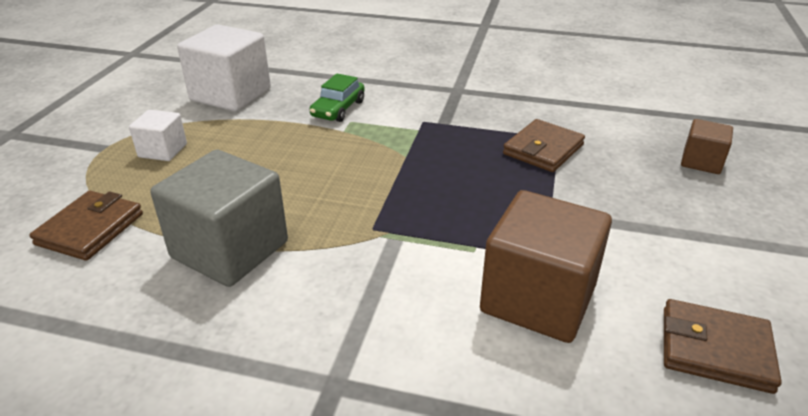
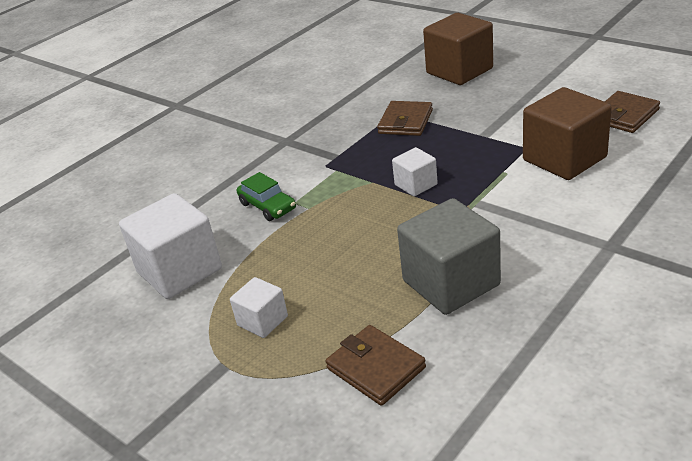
camera: 60 degrees left, 0 degrees up
(413, 185) = (416, 185): none -> white cube
(543, 149) = (405, 122): brown wallet -> brown wallet turned 45 degrees clockwise
(701, 162) = (459, 71): brown cube -> brown cube, size x1.91

